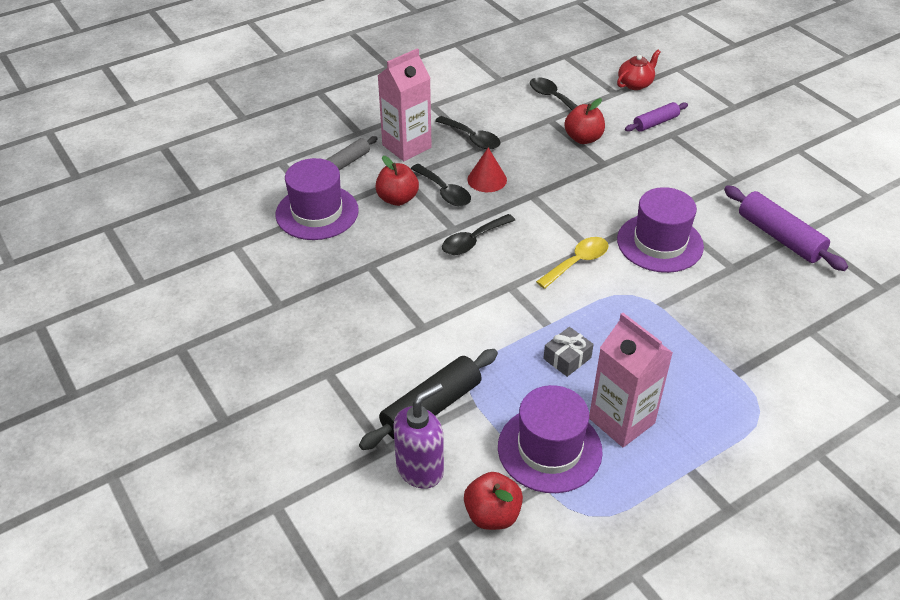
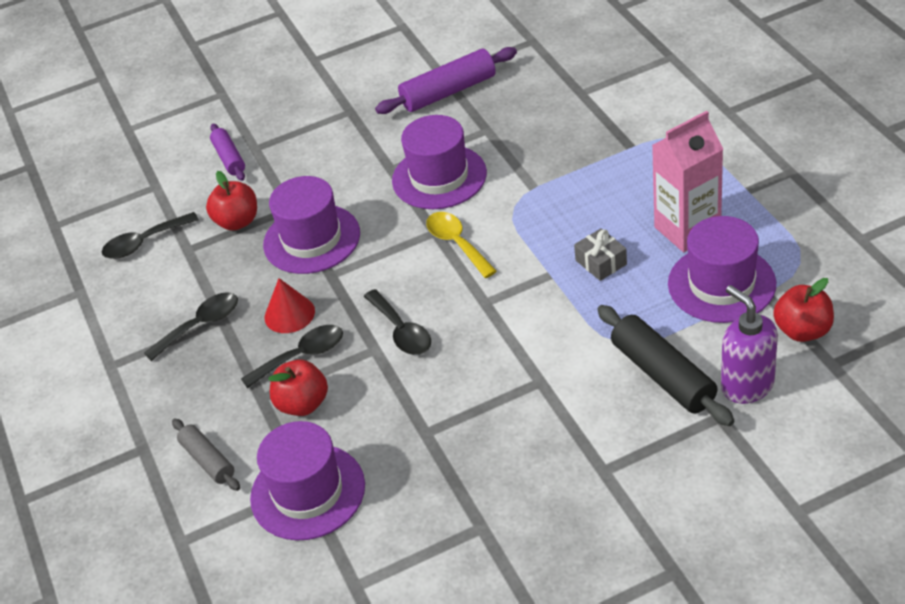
camera: 75 degrees left, 0 degrees up
(406, 146) = (194, 394): pink carton -> none
(570, 179) = (312, 239): none -> purple hat
(635, 84) = (145, 167): red teapot -> none

